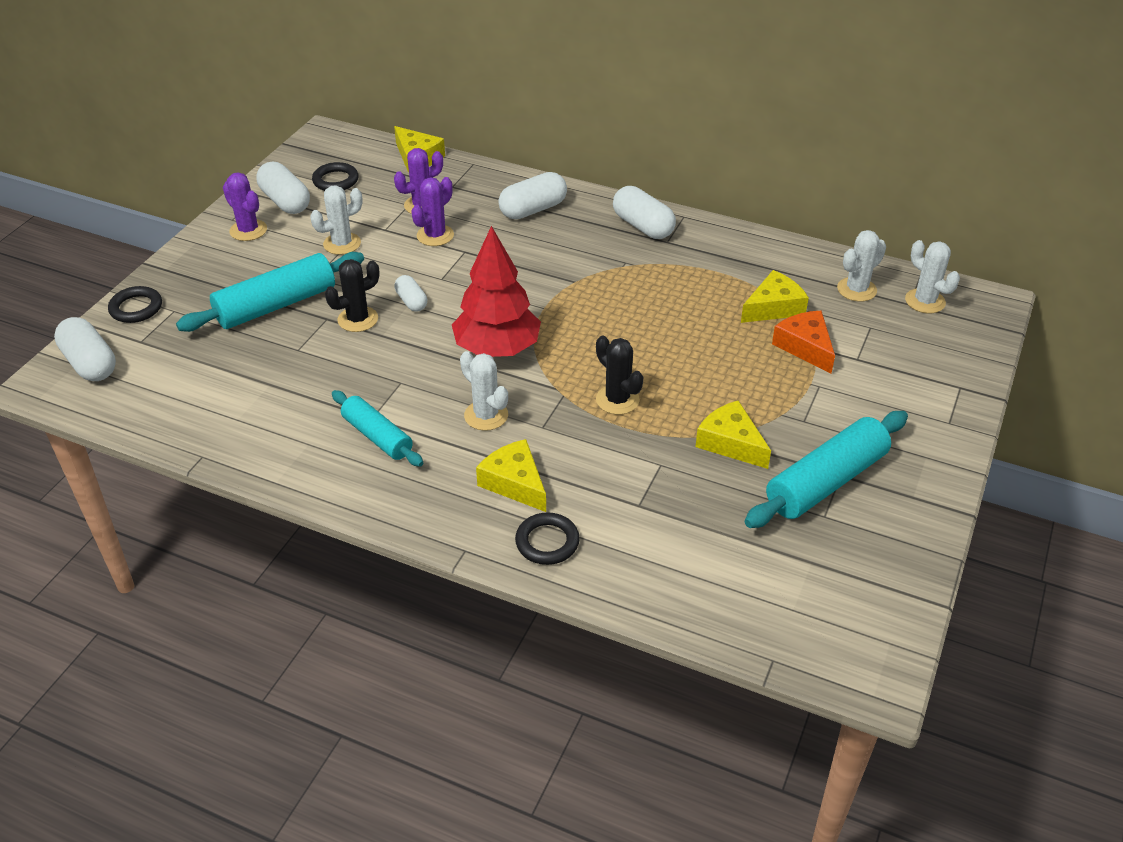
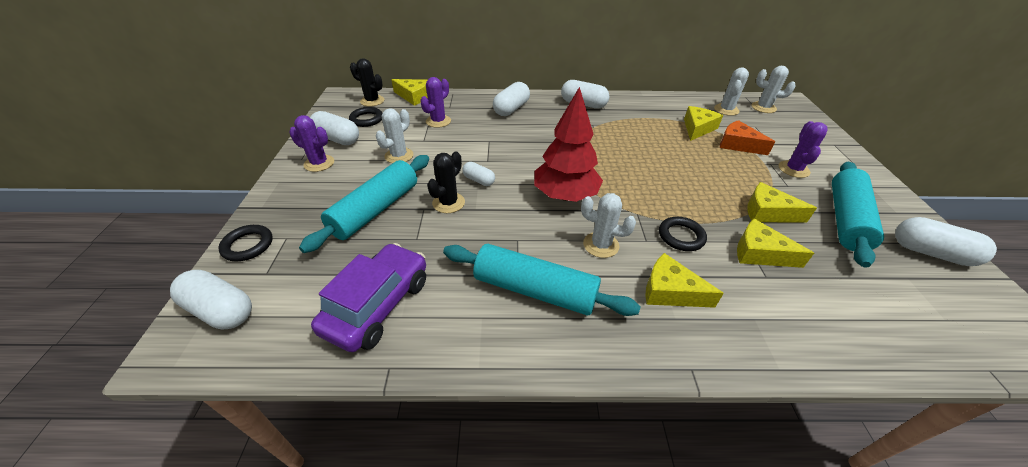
camera: 25 degrees left, 0 degrees up
(223, 402) = (378, 305): none -> purple car
(377, 436) = (535, 290): turquoise rolling pin -> turquoise rolling pin, size x1.59
(435, 235) = (461, 136): purple cactus -> purple cactus (793, 169)
(547, 542) = (742, 334): black ring -> black ring (681, 236)
(617, 400) = (673, 206): black cactus -> black cactus (372, 101)
(661, 481) = (760, 253): none -> yellow cheese
(884, 550) = (930, 253): none -> white capsule

